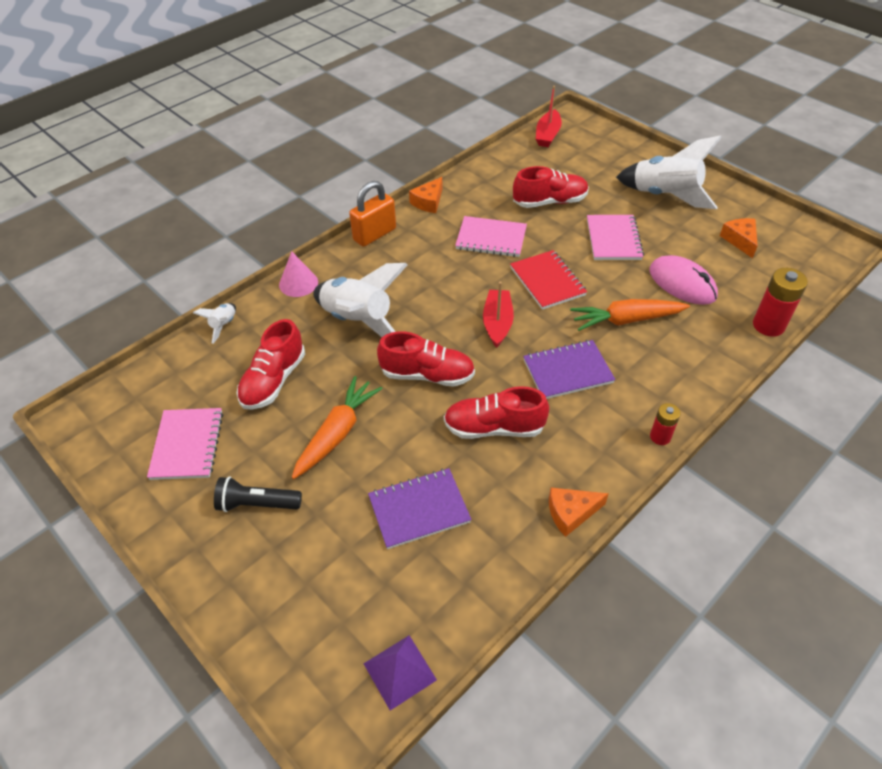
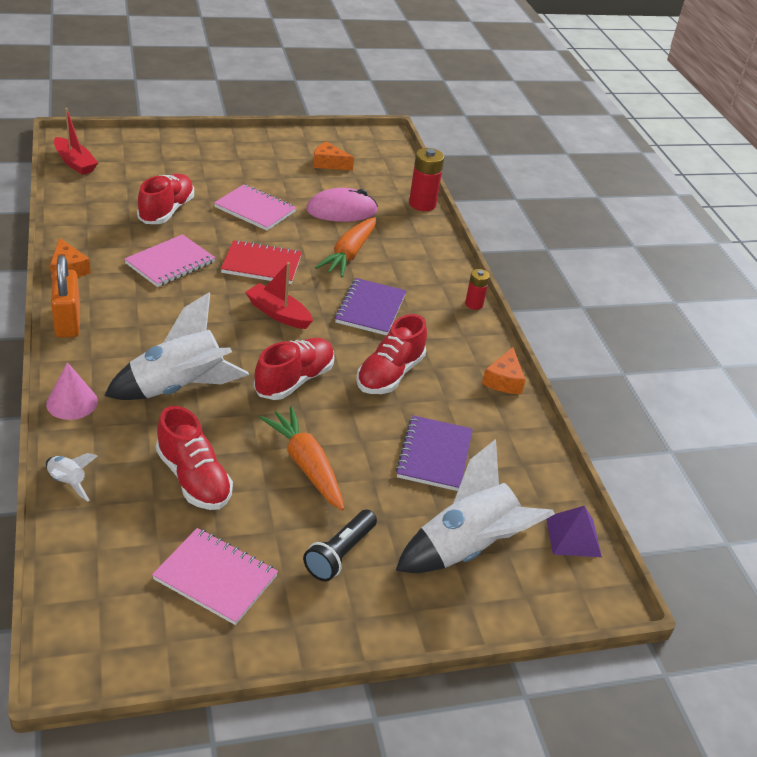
camera: 65 degrees left, 10 degrees down
(664, 196) = (238, 161): white rocket -> white rocket (467, 549)

